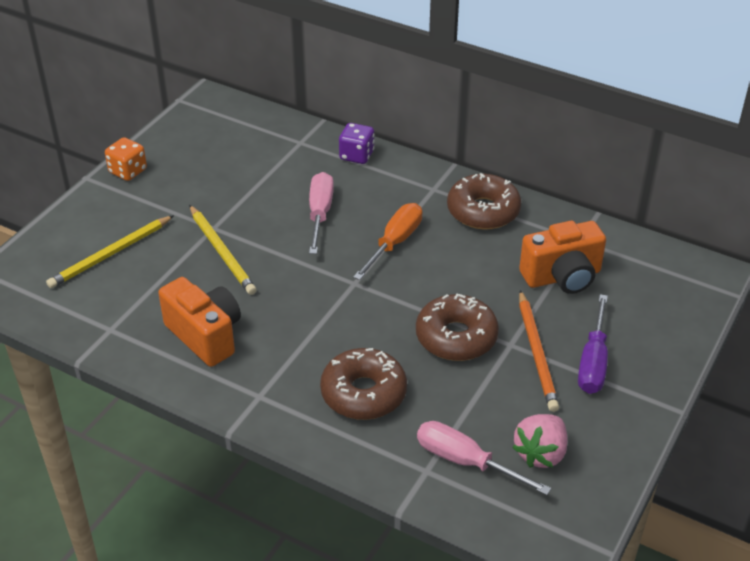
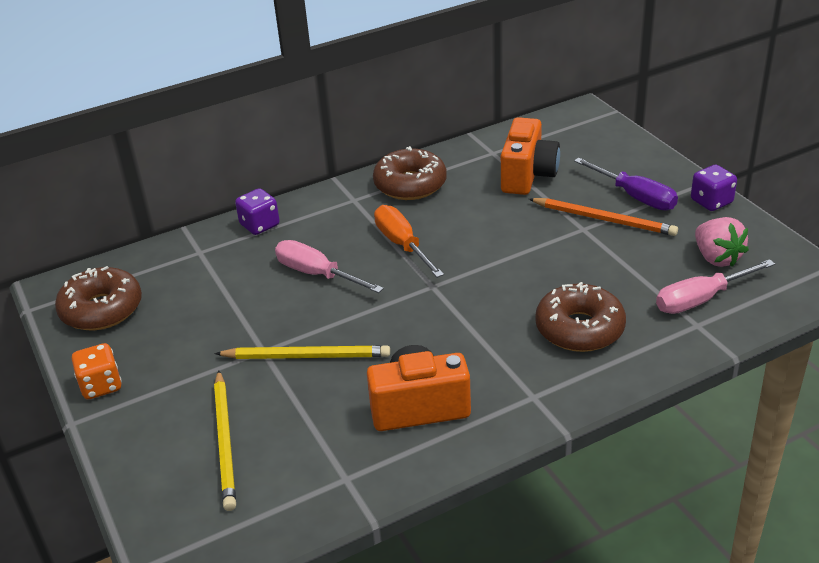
camera: 55 degrees left, 5 degrees down
(456, 337) = (552, 253): brown donut -> brown donut (102, 309)
(634, 421) = (711, 202): none -> purple dice

